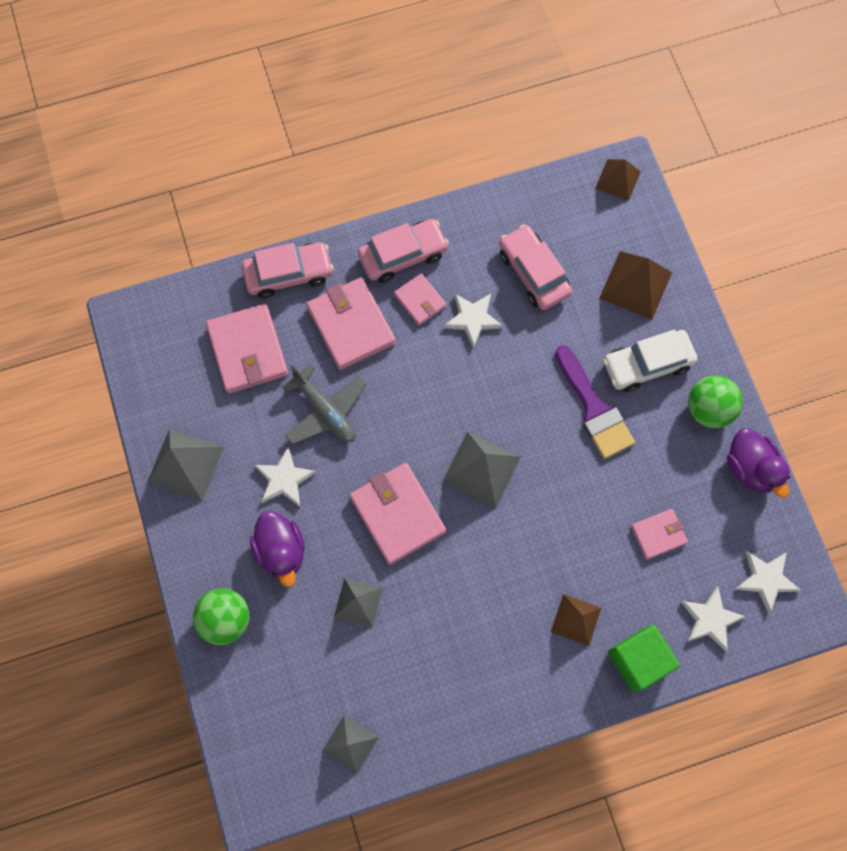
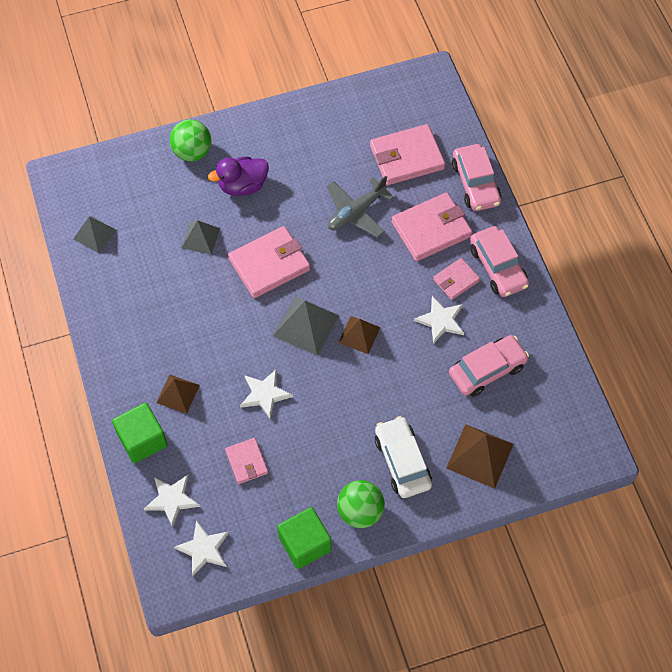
camera: 90 degrees right, 10 degrees down
(185, 464) = (312, 120): grey pyramid -> none
(284, 479) = (300, 186): white star -> white star (265, 394)
(594, 408) = (360, 415): purple brush -> none
(617, 180) = (587, 445): brown pyramid -> brown pyramid (359, 335)
(750, 468) = (305, 544): purple duck -> green cube

